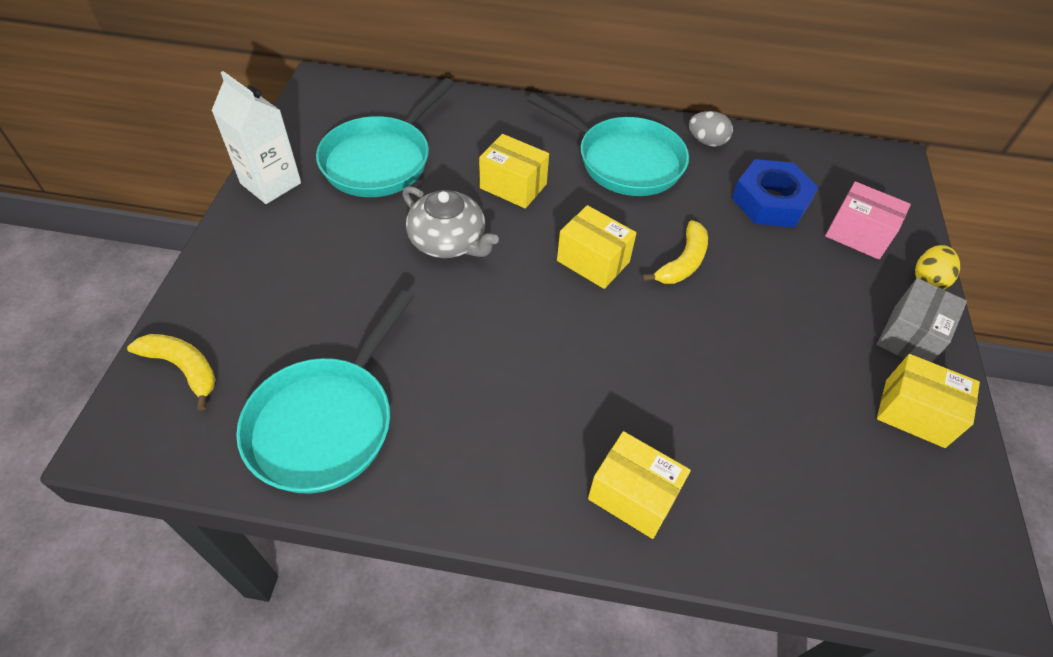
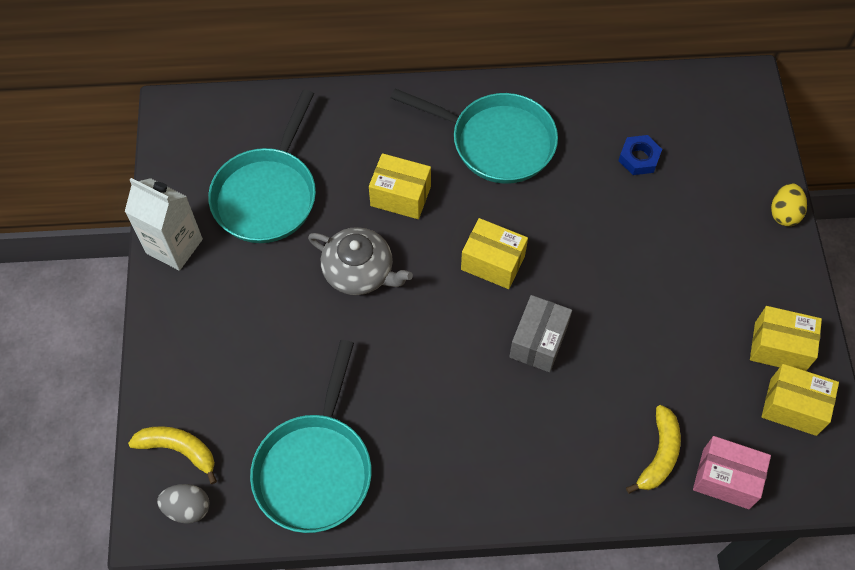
camera: 10 degrees left, 10 degrees up
(633, 495) = (571, 470): yellow box -> yellow box (793, 407)
(682, 262) = (571, 245): yellow banana -> yellow banana (659, 454)
(706, 141) = (569, 100): grey egg -> grey egg (187, 508)
(770, 201) = (639, 158): blue nut -> blue nut, size x0.58
(858, 235) = (720, 178): pink box -> pink box (726, 479)
(909, 336) = (771, 276): grey box -> grey box (538, 342)

